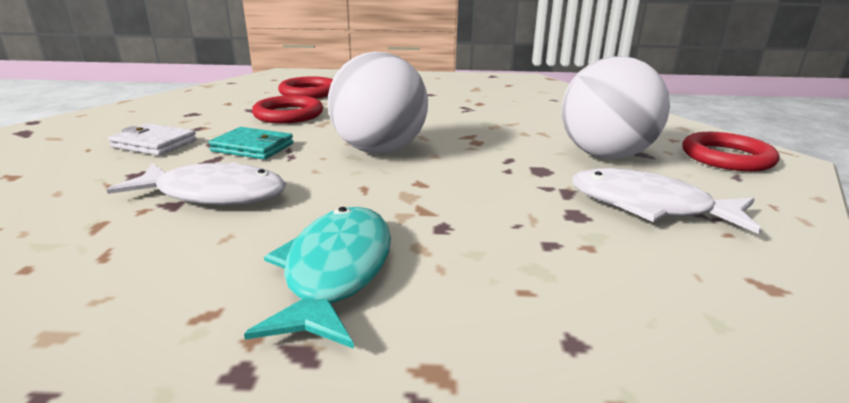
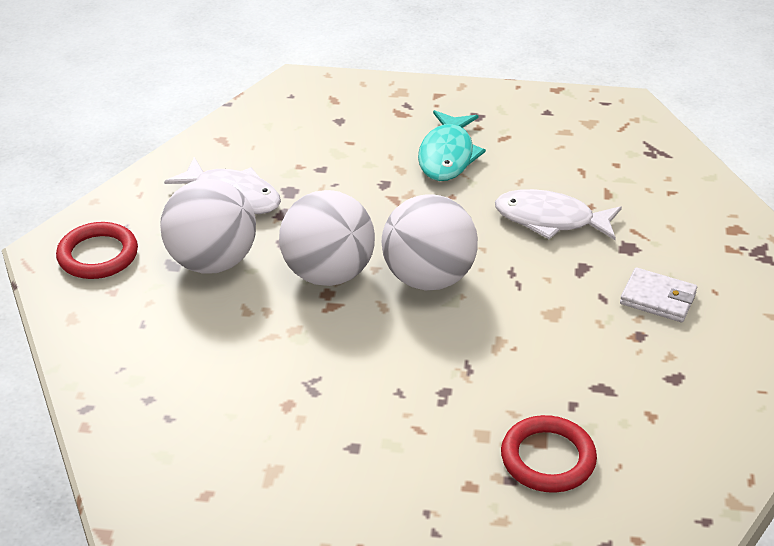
camera: 175 degrees left, 15 degrees up
(253, 147) = (554, 288): turquoise wallet -> none
(288, 114) = (549, 369): red ring -> none
(481, 151) = (328, 274): none -> white ball

